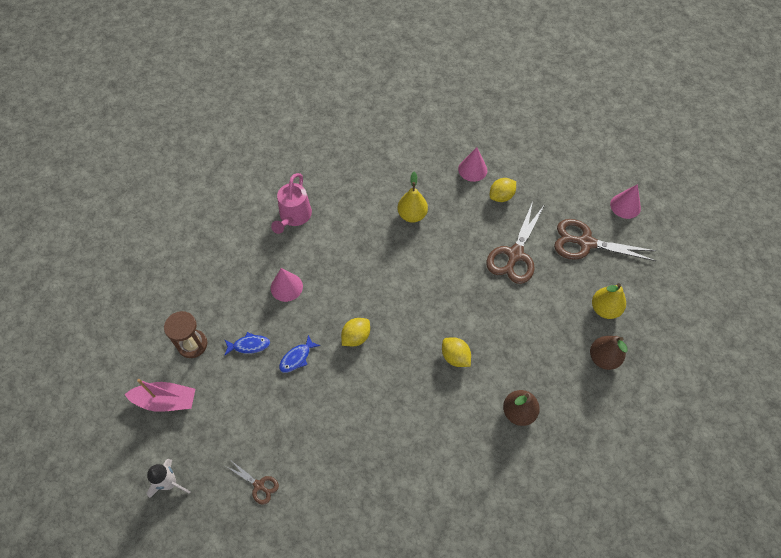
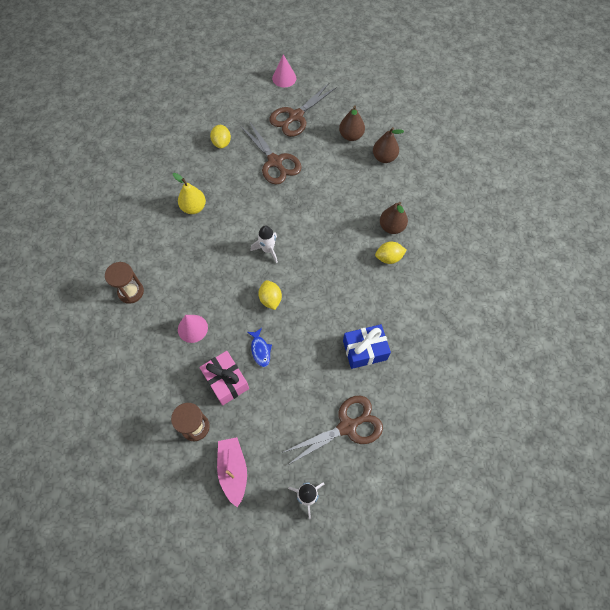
camera: 60 degrees left, 5 degrees up
(166, 401) = (233, 470): pink boat -> pink boat turned 45 degrees counterclockwise
(249, 345) = (226, 381): blue fish -> pink gift
(259, 485) = (347, 426): brown scissors -> brown scissors, size x2.04
(294, 217) = (131, 292): pink watering can -> brown hourglass
(352, 459) = (365, 350): none -> blue gift
(409, 304) = (268, 249): none -> white rocket
(455, 357) = (328, 242): yellow lemon -> yellow lemon (389, 258)
(472, 169) = (184, 147): pink cone -> none
(604, 309) = (351, 136): yellow pear -> brown pear

